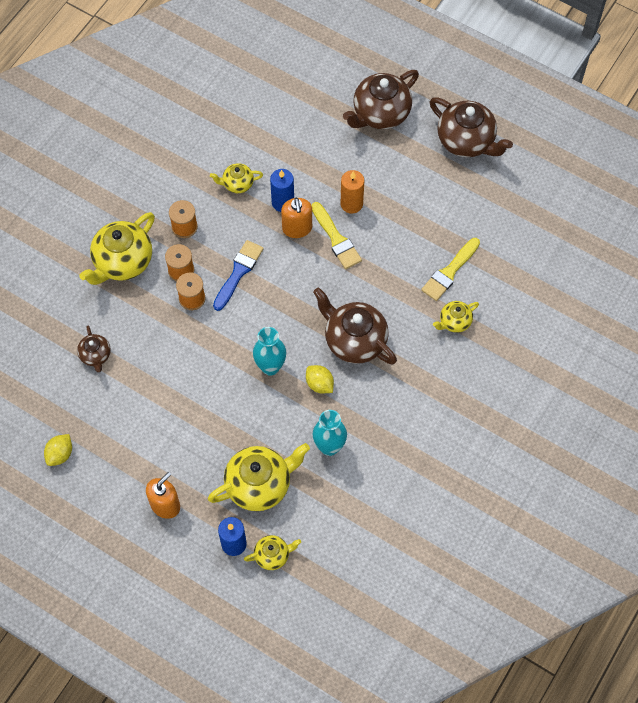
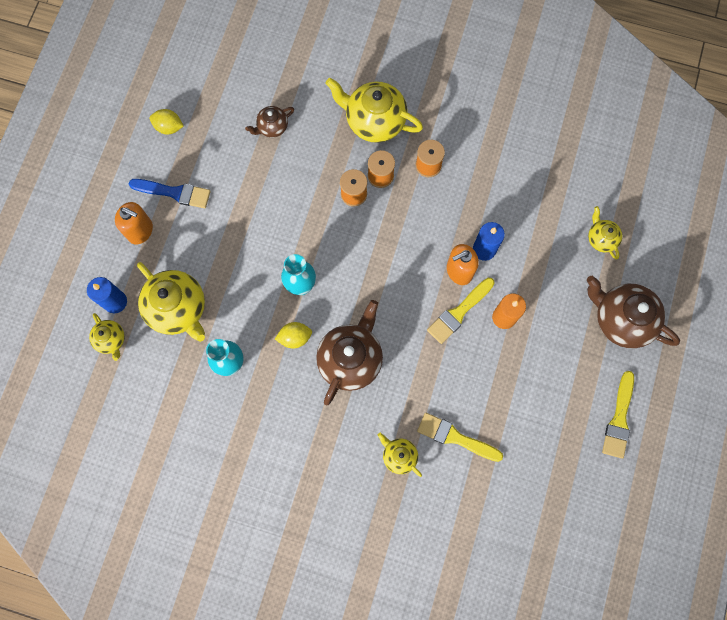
camera: 75 degrees right, 10 degrees up
(237, 184) = (491, 200): yellow teapot -> yellow teapot (601, 238)
(238, 272) = (393, 229): blue brush -> blue brush (174, 193)
(319, 384) = (295, 337): yellow lemon -> yellow lemon turned 45 degrees clockwise
(466, 141) = (619, 419): brown teapot -> yellow brush

